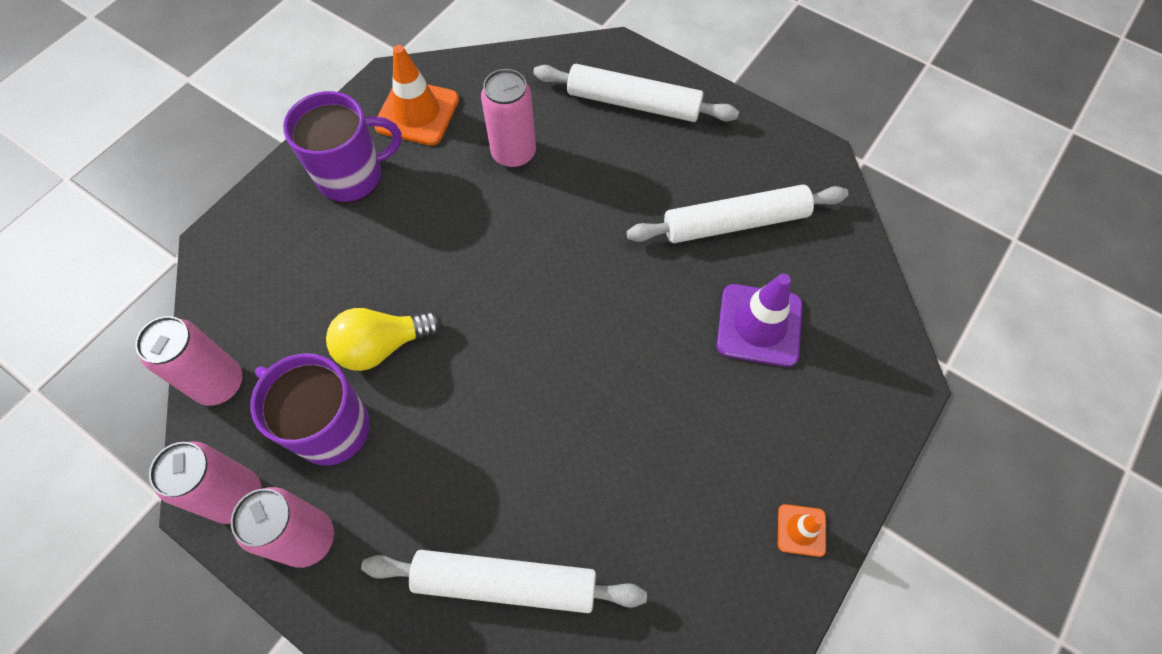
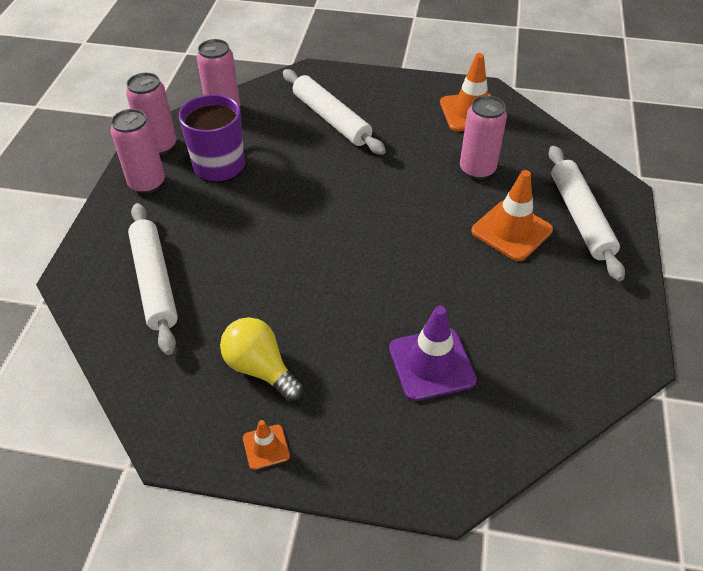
camera: 65 degrees right, 15 degrees down
(352, 176) = (398, 104): purple mug -> none
(382, 346) = (286, 165): yellow light bulb -> yellow light bulb (260, 368)
(620, 169) = (511, 231): none -> orange traffic cone
(735, 222) = (518, 318): white rolling pin -> white rolling pin (331, 119)

